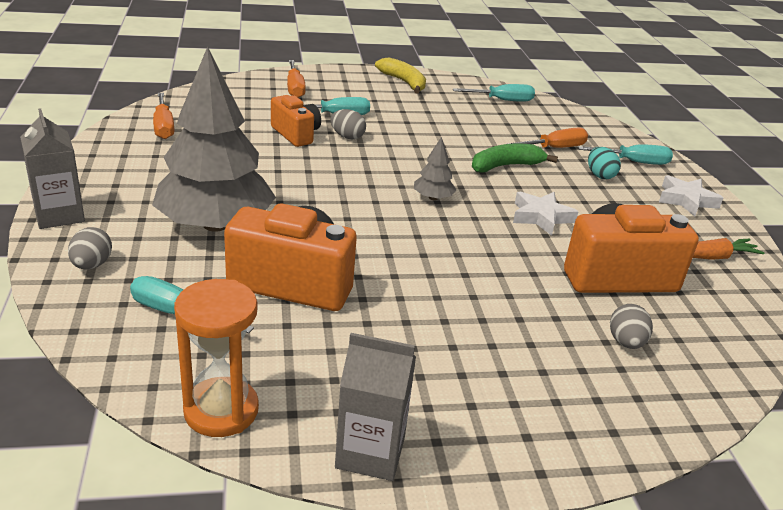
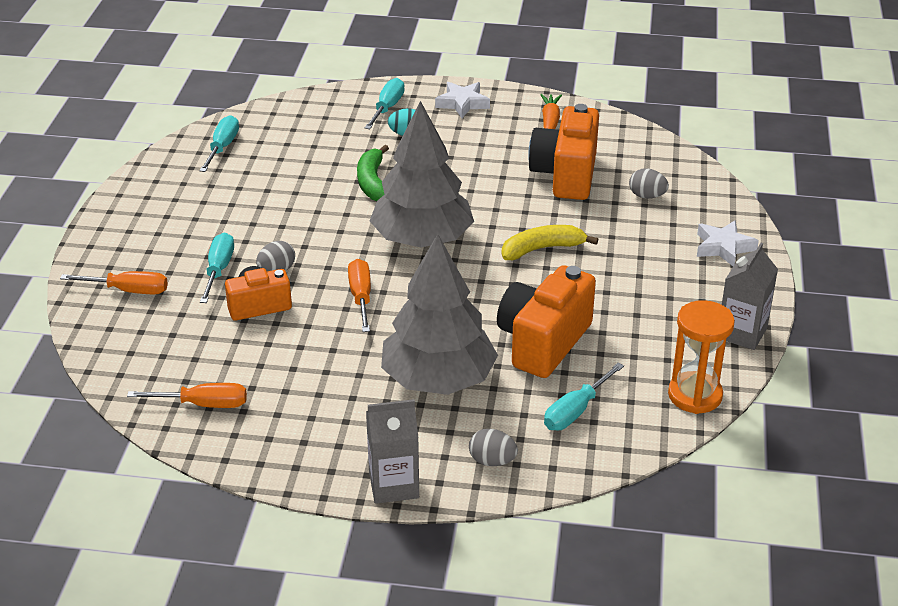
camera: 70 degrees left, 5 degrees up
(404, 82) = (144, 205): yellow banana -> yellow banana (542, 249)
(433, 198) = (422, 239): grey tree -> grey tree, size x2.46
(541, 217) = (471, 187): white star -> white star (723, 247)
(554, 148) = (345, 144): orange screwdriver -> orange screwdriver (361, 297)

